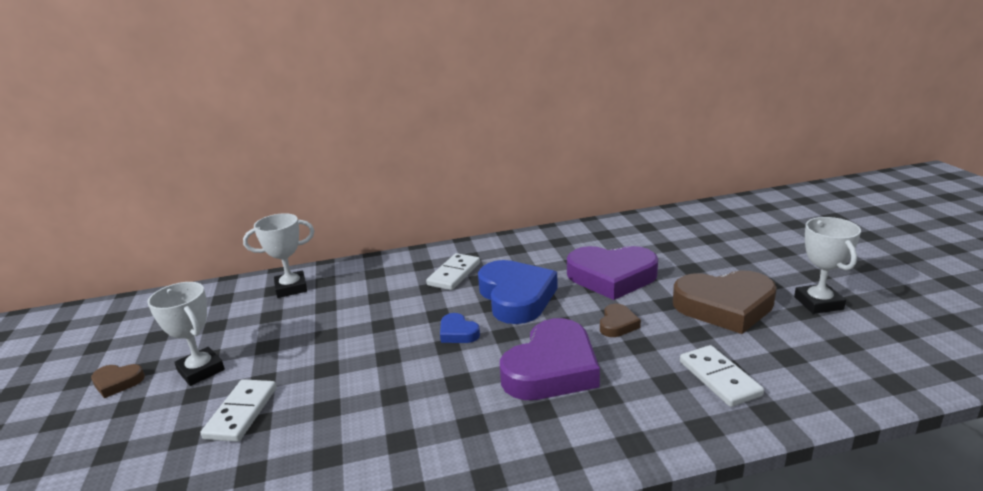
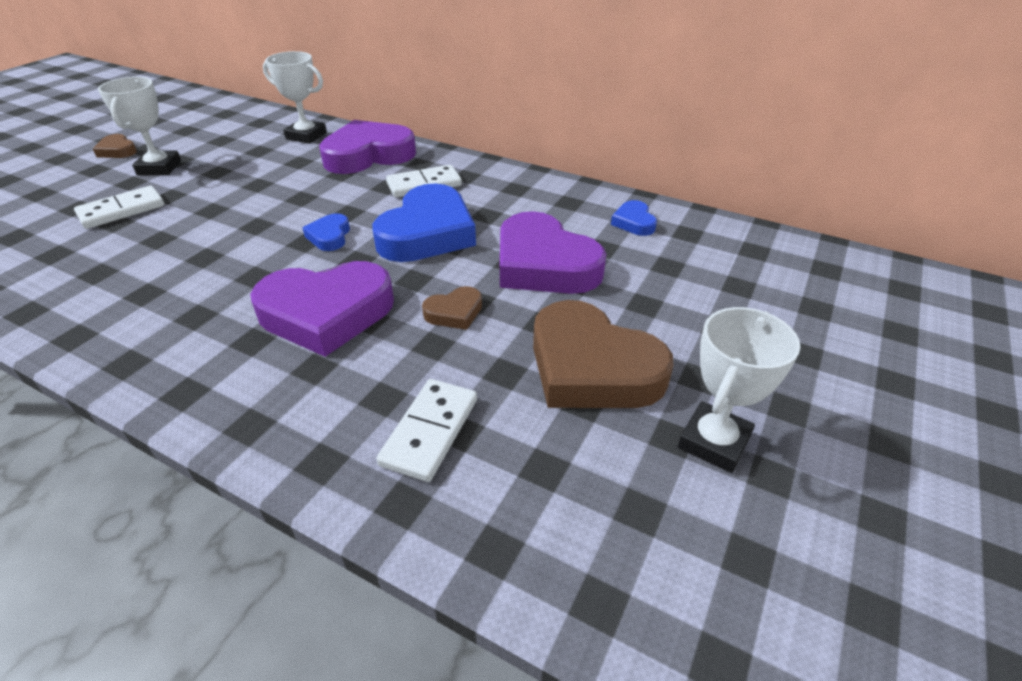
camera: 40 degrees right, 15 degrees up
(373, 277) = (368, 155): none -> purple heart
(612, 234) = (634, 222): none -> blue heart

